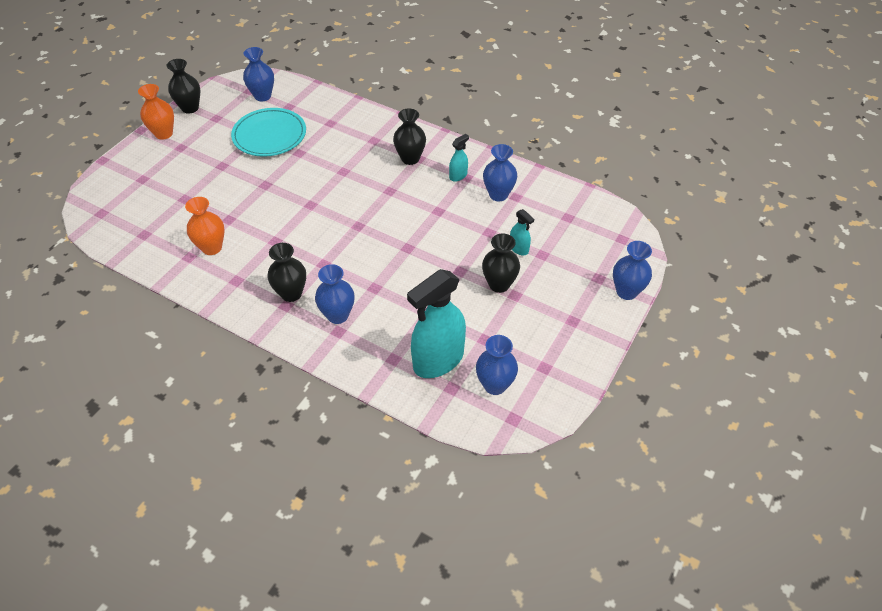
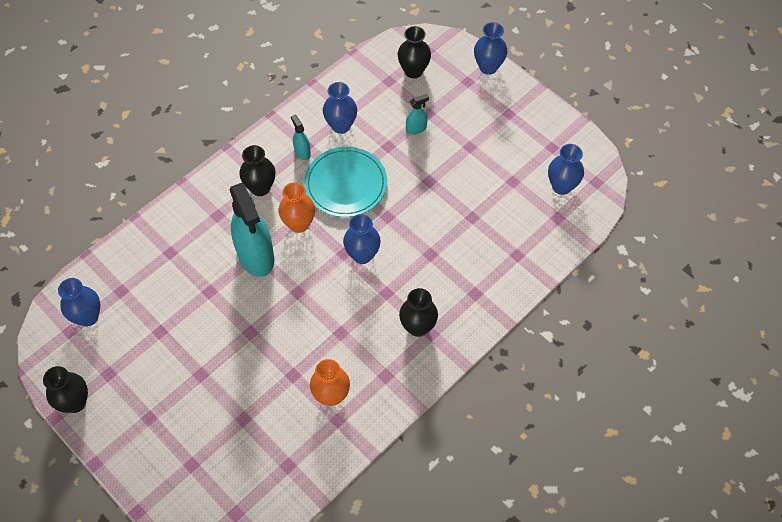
camera: 75 degrees left, 10 degrees up
(164, 133) = (114, 436): orange vase -> orange vase (299, 224)
(269, 135) = (166, 318): turquoise plate -> turquoise plate (346, 184)
(338, 315) = (456, 290): blue vase -> blue vase (362, 255)
(438, 360) = (527, 221): turquoise spray bottle -> turquoise spray bottle (256, 256)
(499, 284) = (454, 155): black vase -> black vase (413, 71)

